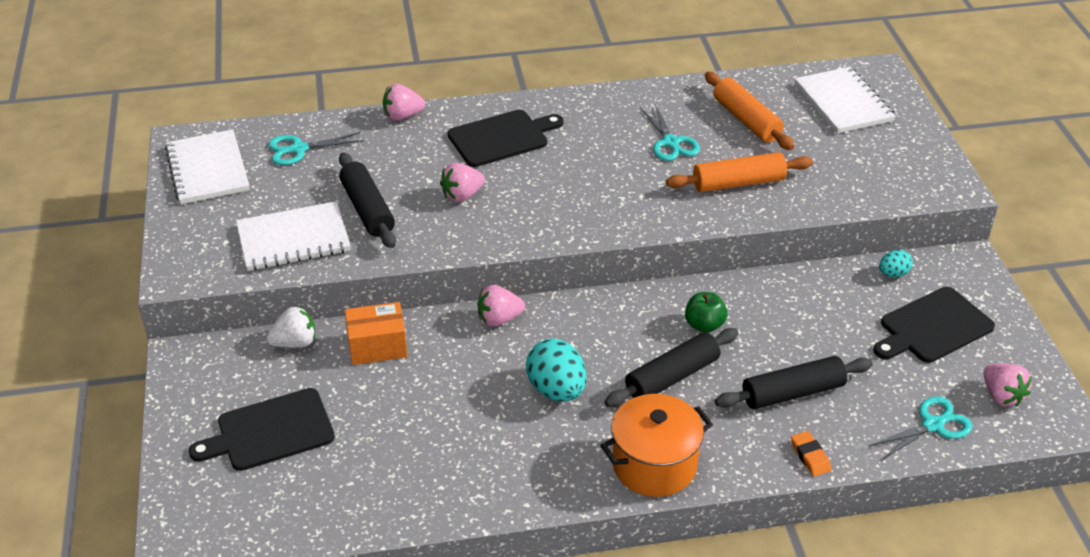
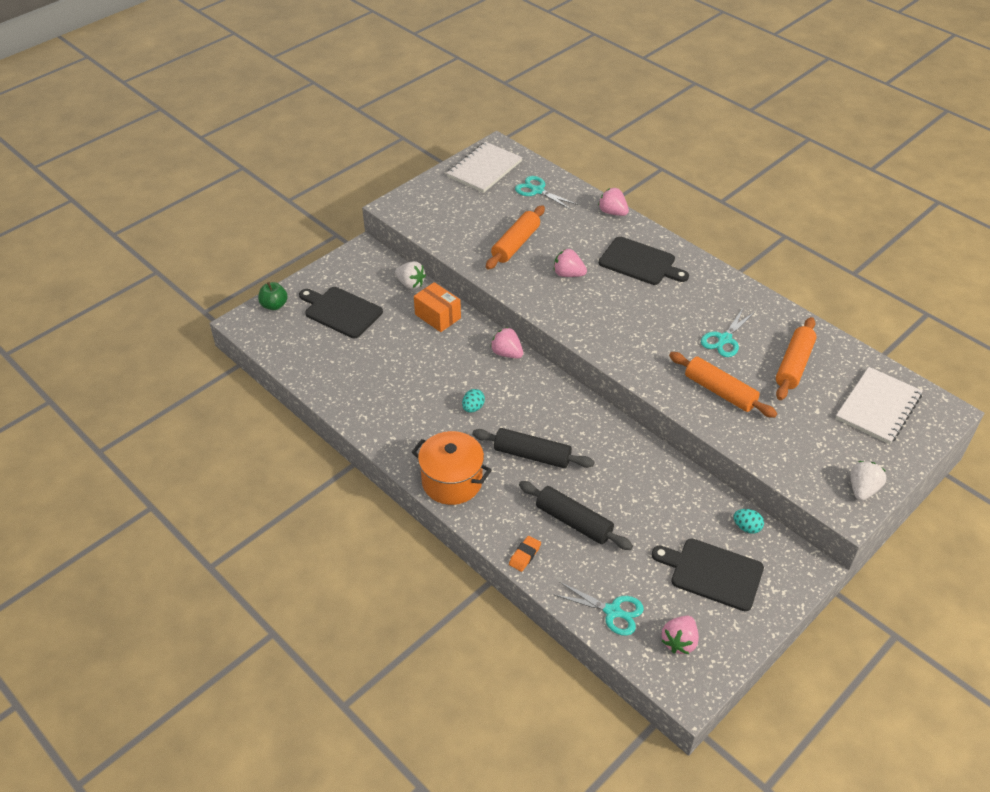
camera: 55 degrees right, 5 degrees up
(293, 239) = (462, 231): white notebook -> none
(367, 209) = (516, 244): black rolling pin -> orange rolling pin
(556, 390) = (473, 408): turquoise egg -> turquoise egg, size x0.53
(704, 325) = (593, 449): green apple -> green apple (274, 305)
(933, 165) = (862, 489): none -> white strawberry

